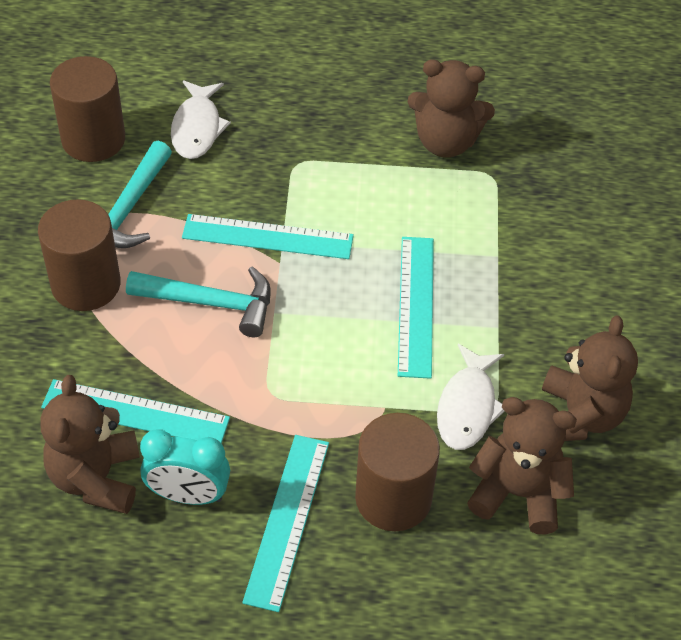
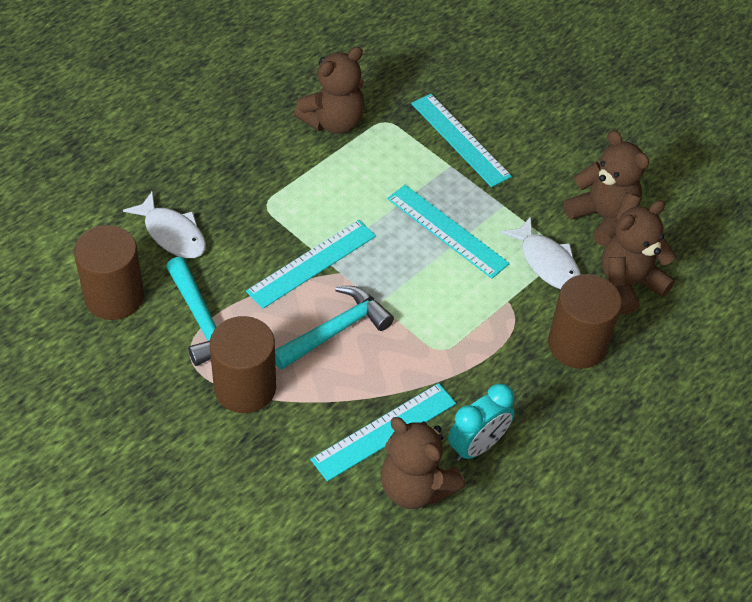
camera: 50 degrees left, 0 degrees up
(287, 520) = (544, 407): turquoise ruler -> turquoise ruler (460, 139)

